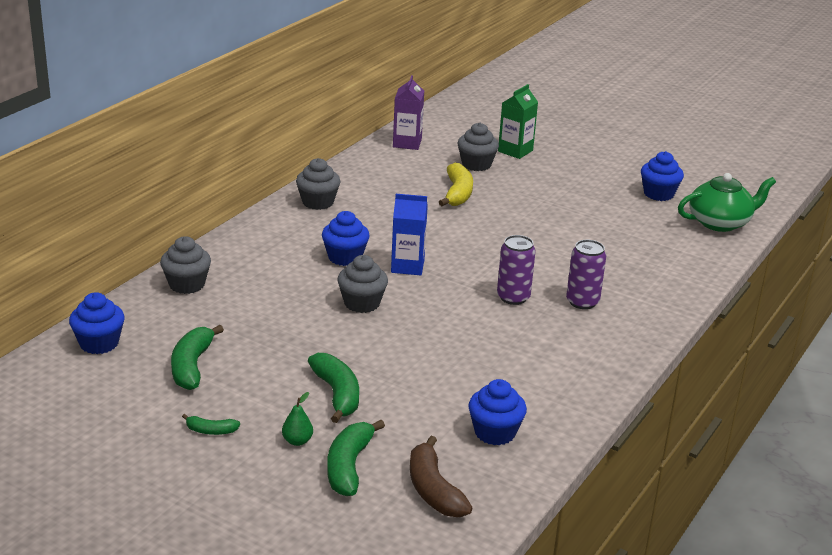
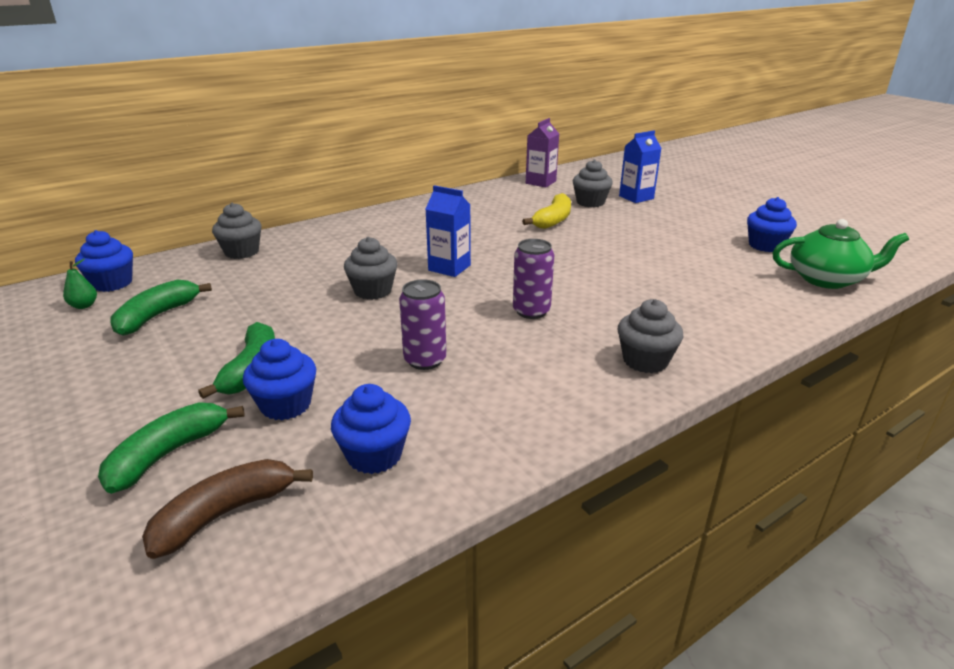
camera: 25 degrees right, 0 degrees up
(211, 431) = (91, 379): green banana -> none
(297, 441) = (154, 410): green pear -> green pear (84, 306)
(318, 202) = (421, 211): grey cupcake -> grey cupcake (645, 361)
(345, 257) = (399, 252): blue cupcake -> blue cupcake (286, 405)
(433, 490) = (224, 514): brown banana -> brown banana turned 45 degrees clockwise
(515, 151) = (636, 197): green carton -> blue carton
(582, 302) = (606, 329): purple can -> purple can (425, 360)

